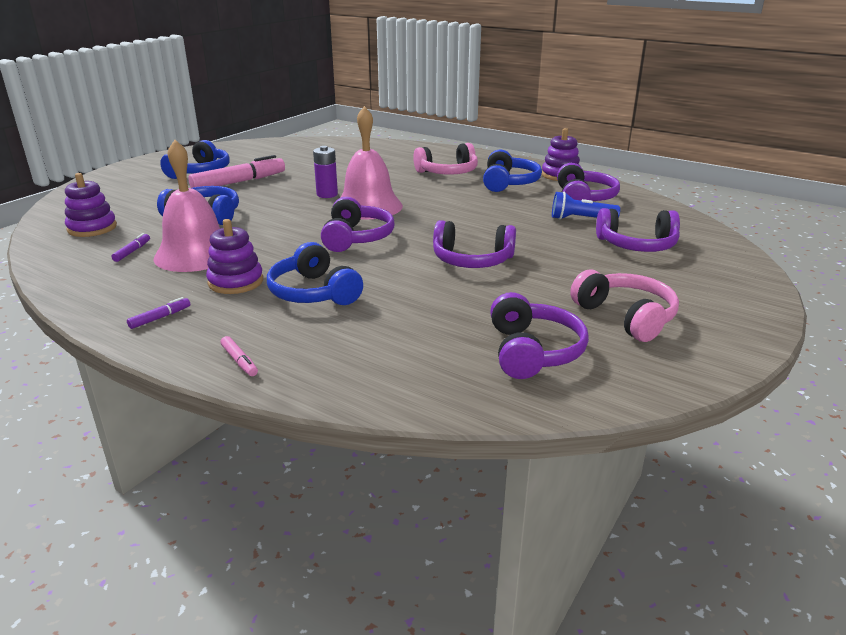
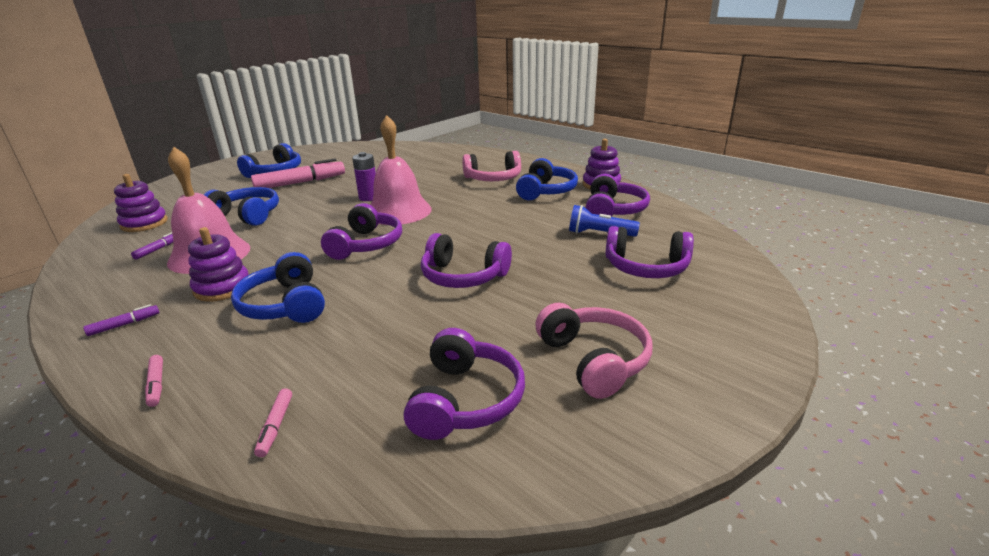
camera: 10 degrees right, 0 degrees up
(379, 381) = (275, 426): none -> pink marker

